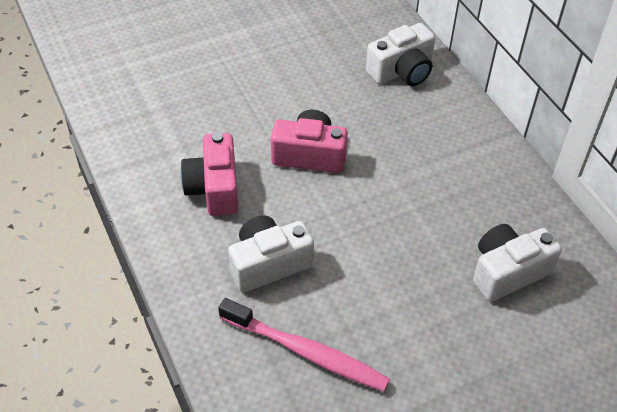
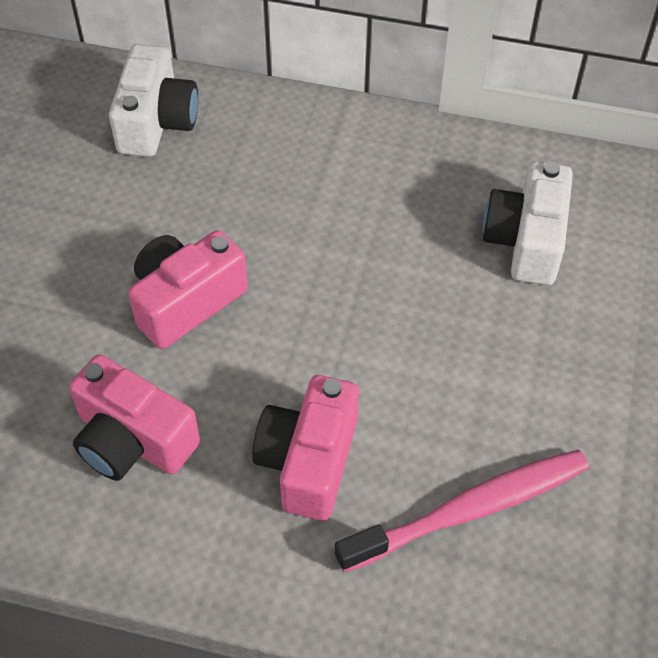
camera: 50 degrees left, 5 degrees up
(269, 264) = (309, 461): white camera -> pink camera

